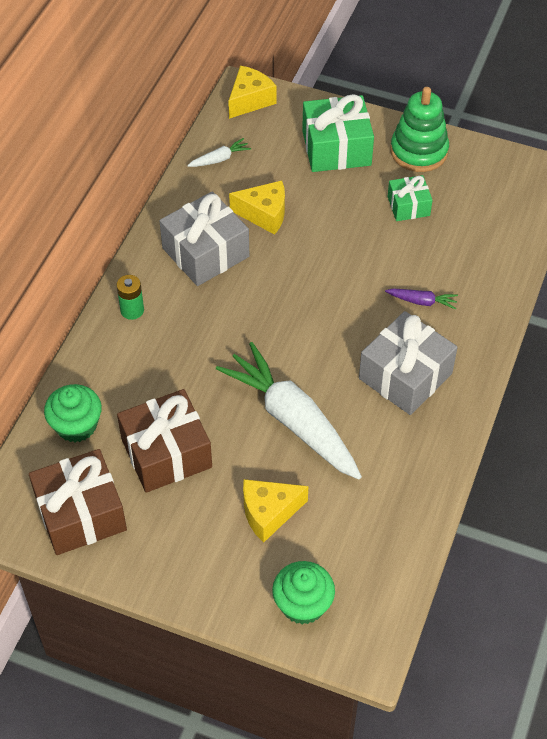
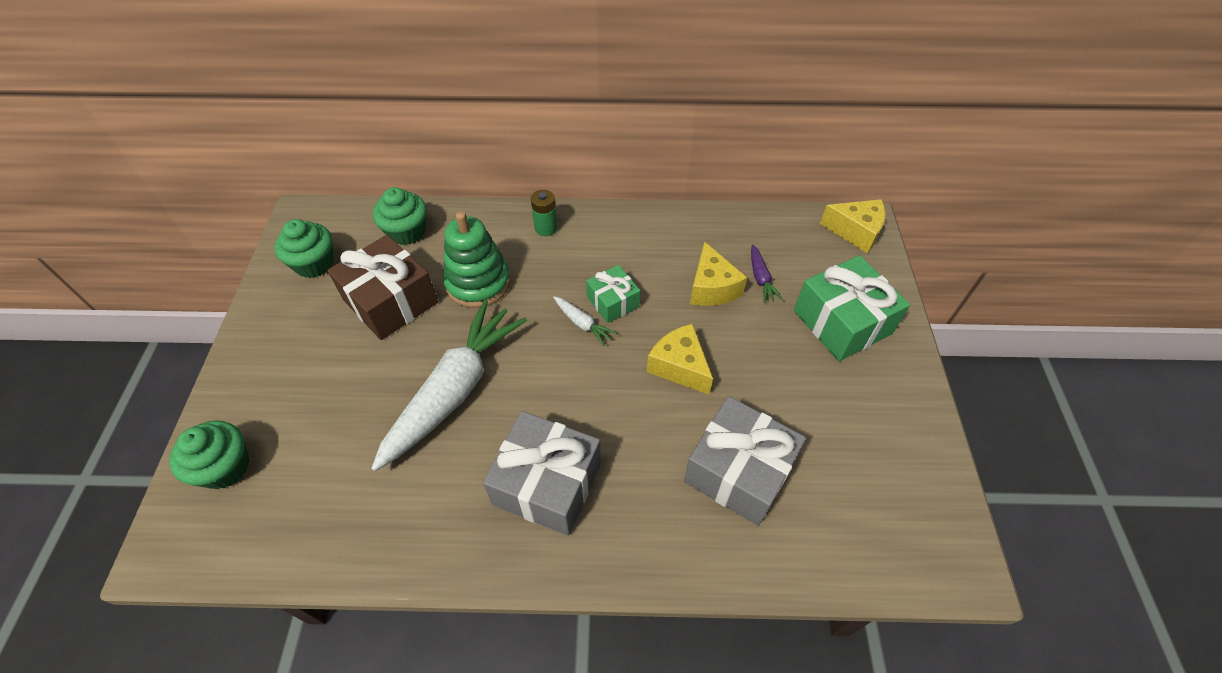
camera: 70 degrees right, 0 degrees up
(81, 514) = (314, 263): brown gift -> green cupcake
(205, 252) = (638, 258): grey gift -> grey gift (738, 471)
(219, 159) = (762, 233): white carrot -> white carrot (582, 324)
(269, 513) = (334, 403): yellow cheese -> yellow cheese (679, 366)
(408, 206) = (801, 416): green gift -> green gift (613, 302)
(419, 151) = (893, 403): green stacking toy -> green stacking toy (478, 283)
(422, 301) = (663, 471): purple carrot -> purple carrot (761, 278)

